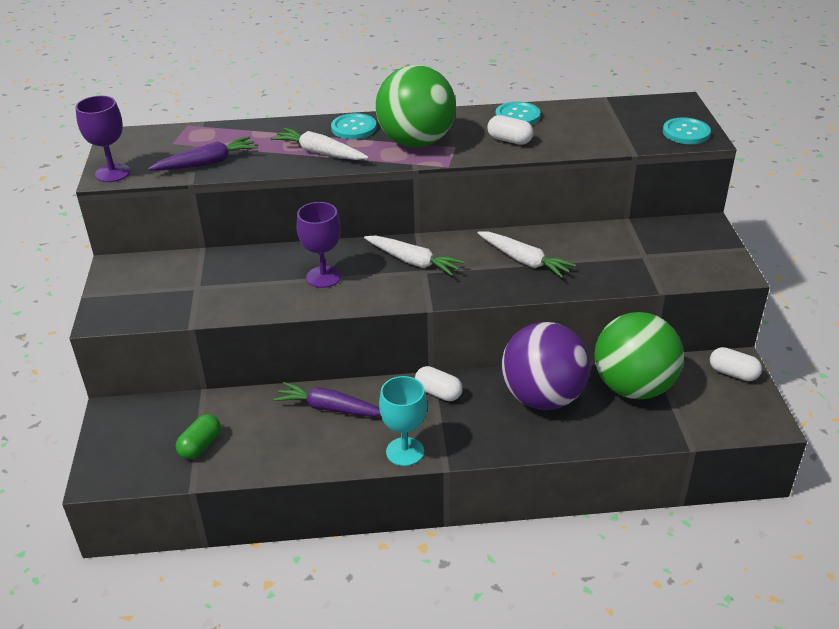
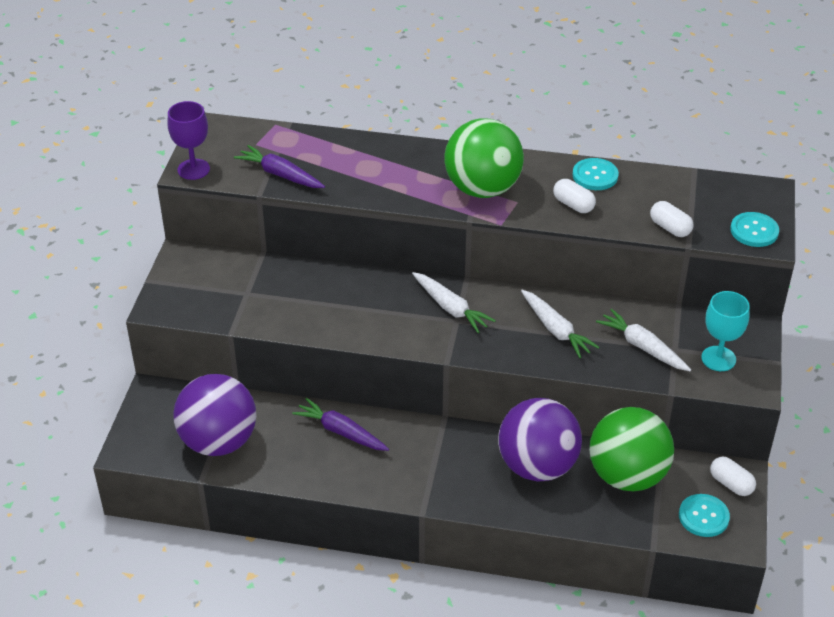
camera: 15 degrees right, 5 degrees up
(200, 446) = (218, 441): green capsule -> purple ball
(207, 163) = (280, 175): purple carrot -> purple carrot turned 135 degrees counterclockwise
(320, 152) = (387, 183): white carrot -> white carrot (642, 347)
(323, 277) = (362, 307): purple goblet -> none
(354, 128) = (429, 159): turquoise button -> turquoise button (703, 516)
(405, 452) = (392, 489): turquoise goblet -> turquoise goblet (718, 358)
(438, 393) = (443, 439): white capsule -> white capsule (670, 228)

